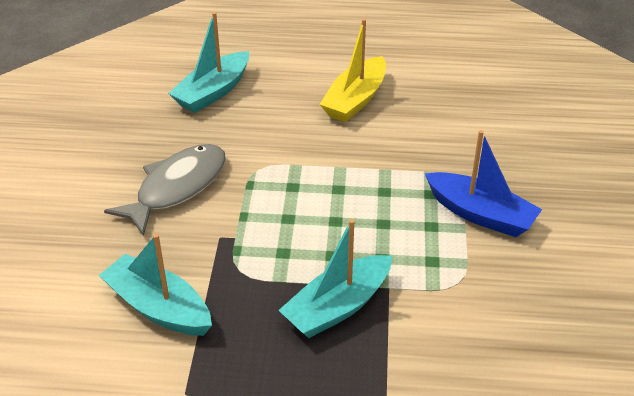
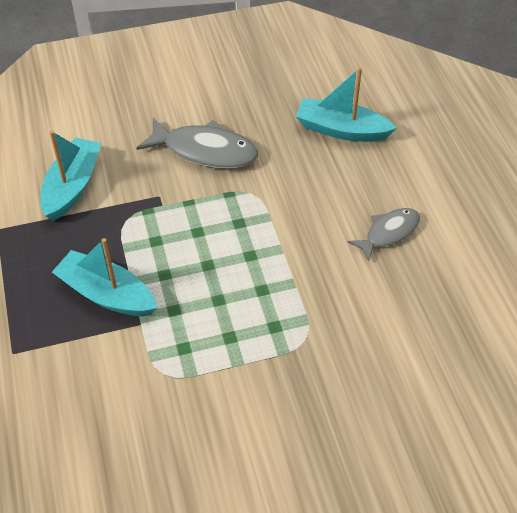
camera: 70 degrees right, 10 degrees up
(355, 100) = (388, 233): yellow boat -> grey fish
(480, 214) = (263, 374): blue boat -> none

